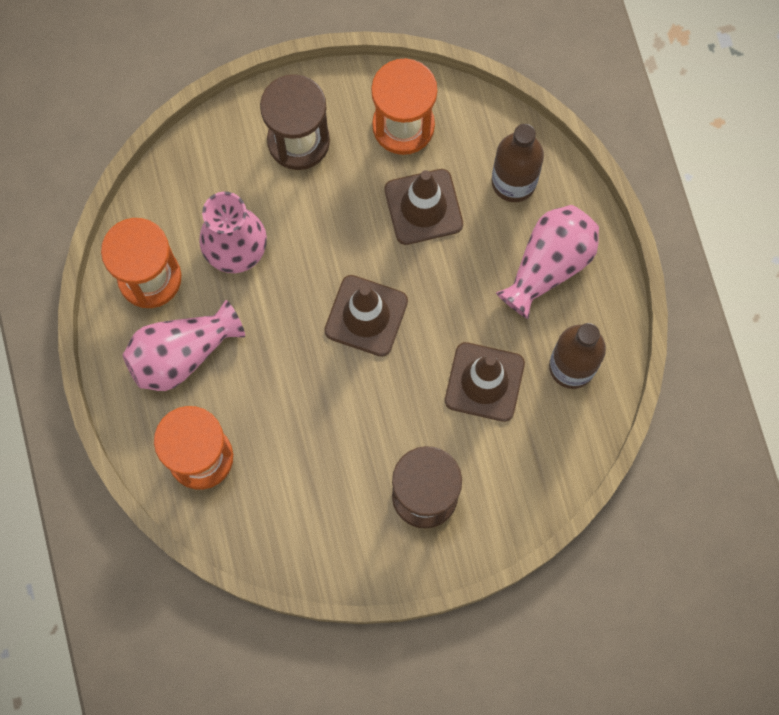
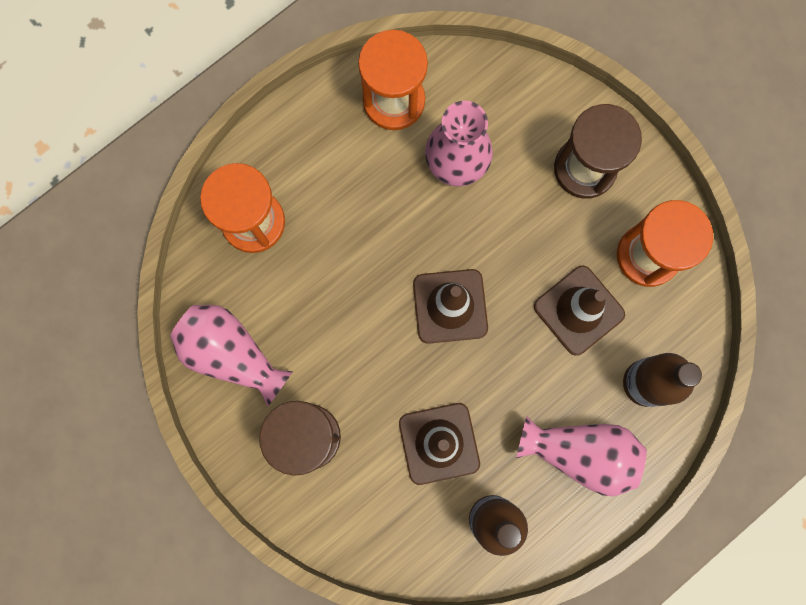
camera: 65 degrees right, 5 degrees up
(182, 354) = (338, 161): pink vase -> pink vase (232, 354)

